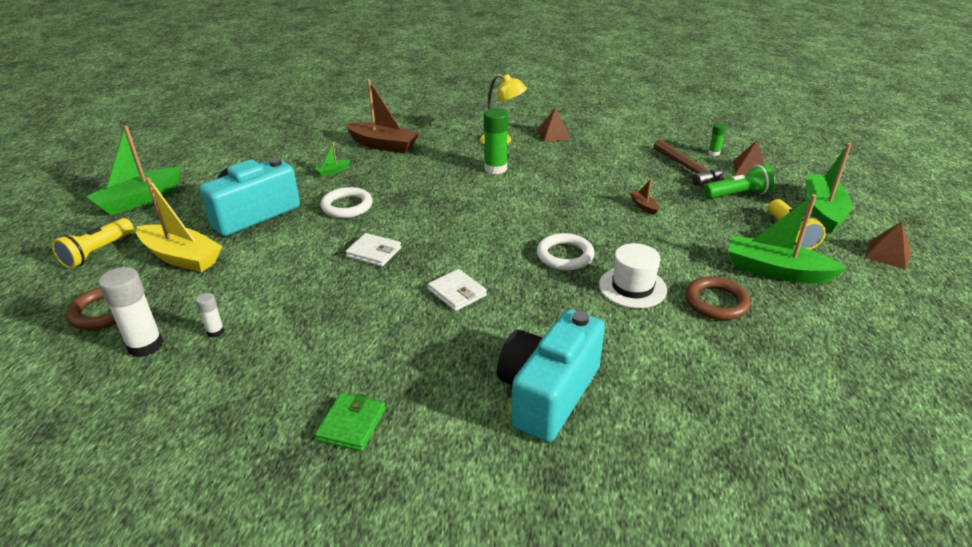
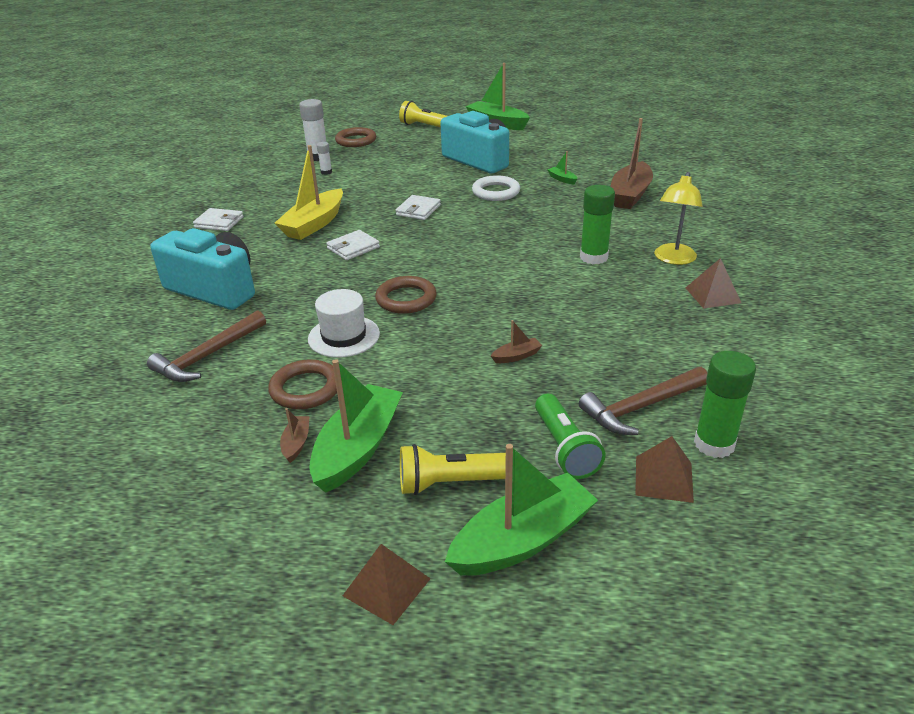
camera: 90 degrees right, 0 degrees up
(181, 257) = (416, 149): yellow boat -> yellow boat (314, 224)
(351, 424) = (219, 222): green wallet -> white wallet
(565, 255) = (406, 299): white ring -> brown ring
(685, 373) = (208, 356): none -> brown hammer
(714, 153) = (714, 444): green glue stick -> green glue stick, size x1.93
(785, 300) = (296, 443): none -> brown boat
(822, 211) = (522, 540): green boat -> green boat turned 45 degrees counterclockwise

